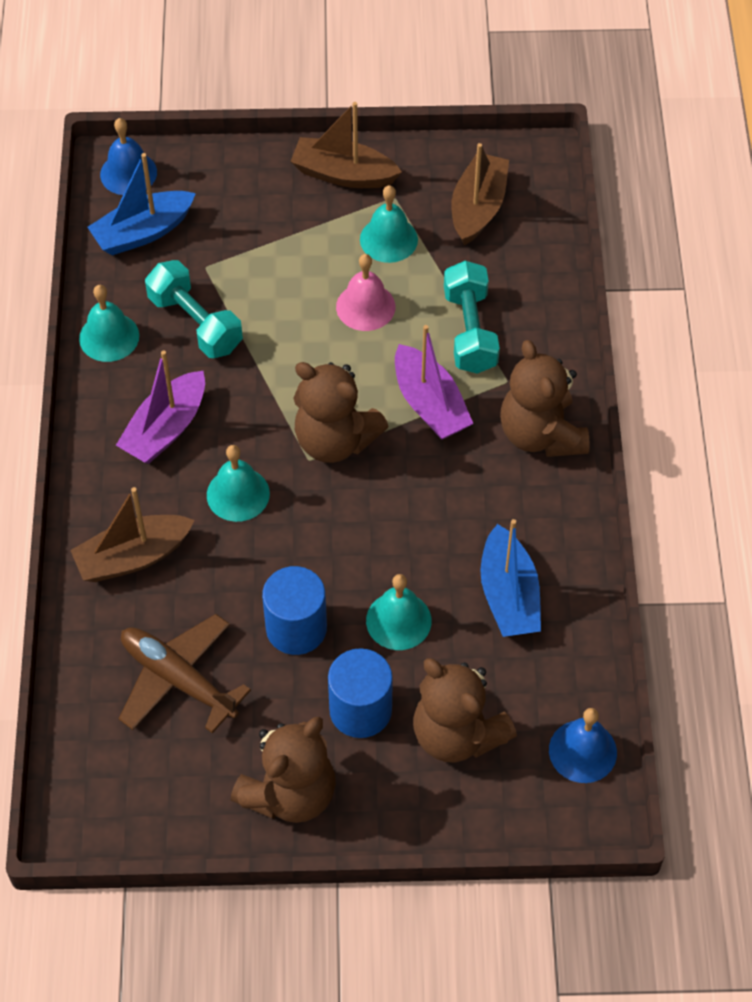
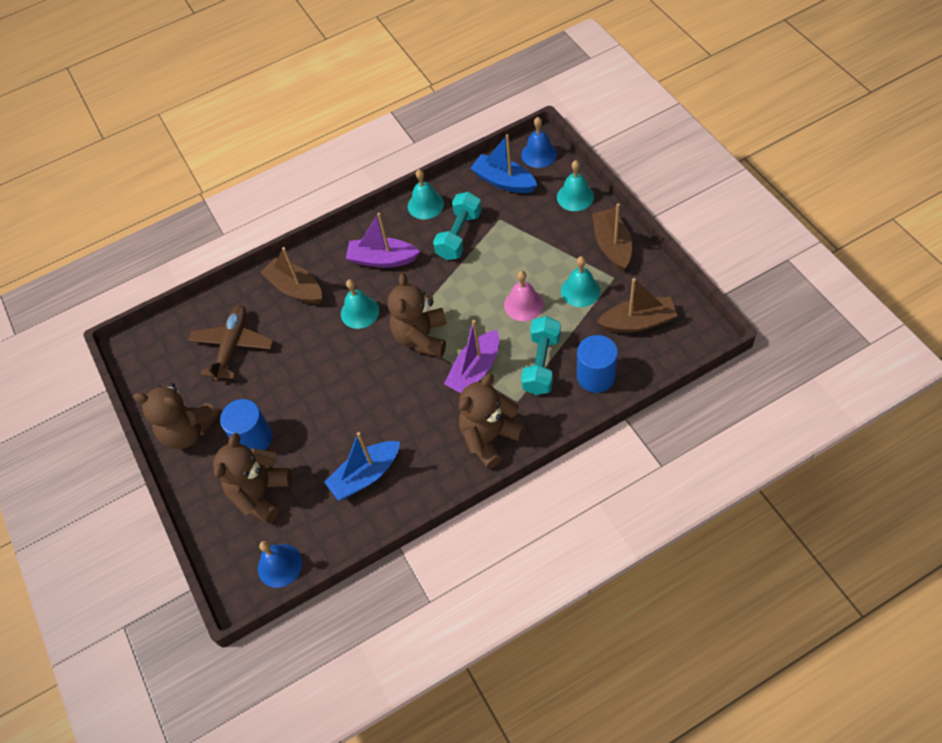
camera: 70 degrees right, 0 degrees up
(296, 628) = (289, 382): blue cylinder -> blue cylinder (596, 376)
(398, 620) = (319, 428): turquoise bell -> turquoise bell (575, 196)
(470, 331) = (541, 364): turquoise dumbbell -> turquoise dumbbell turned 45 degrees counterclockwise

